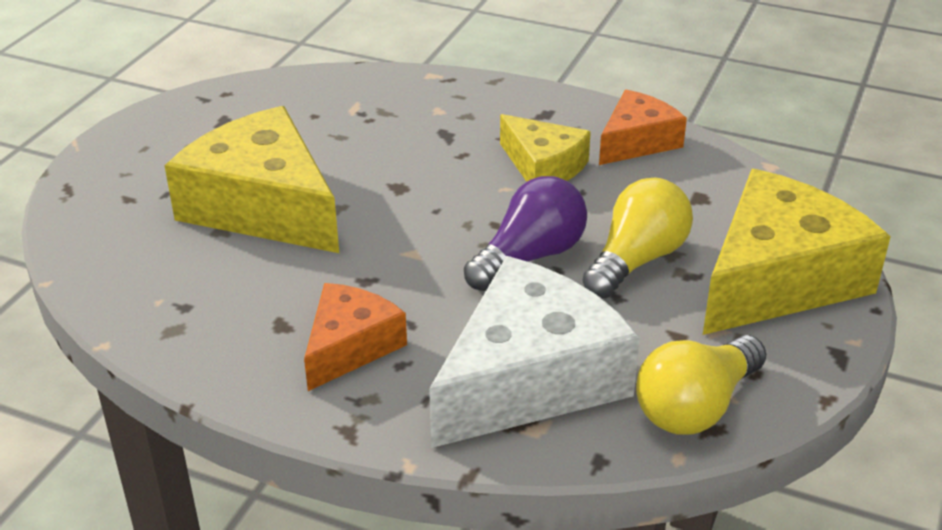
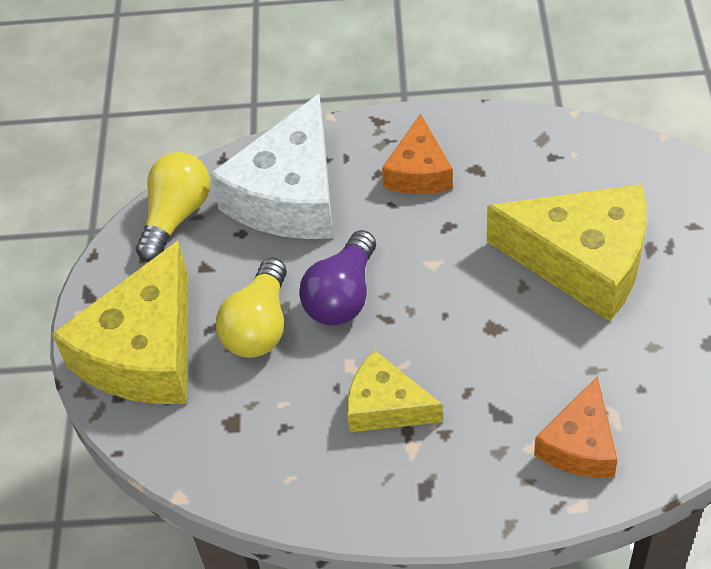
camera: 160 degrees right, 15 degrees up
(637, 142) = (316, 481): orange cheese -> orange cheese (580, 444)

